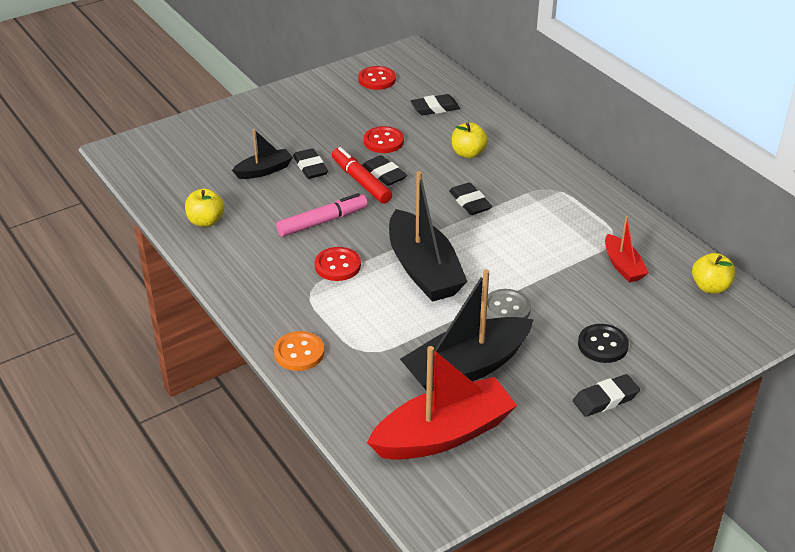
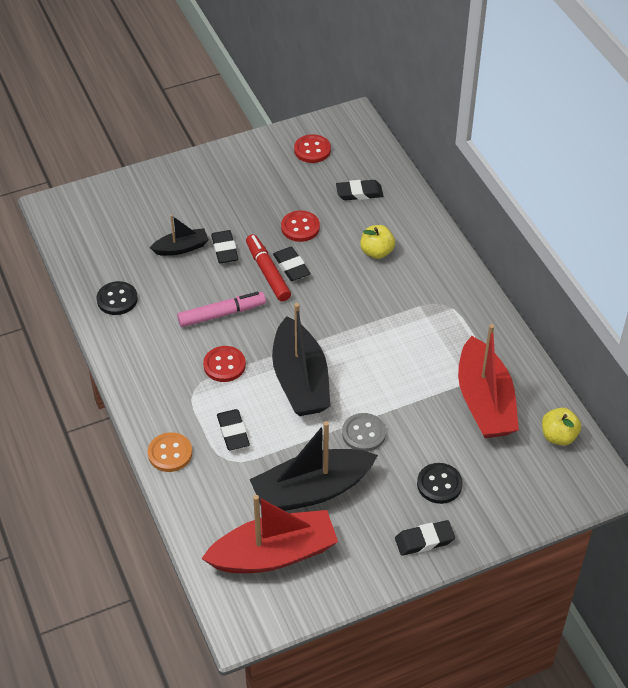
camera: 10 degrees right, 10 degrees up
(206, 221) = (117, 299): yellow apple -> black button
(470, 202) = (363, 310): black eraser -> black eraser (233, 432)
(623, 266) = (484, 401): red boat -> red boat, size x1.92

